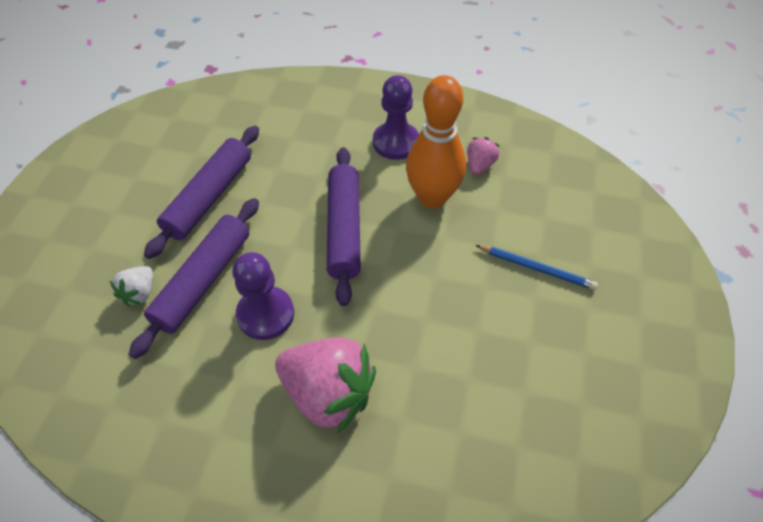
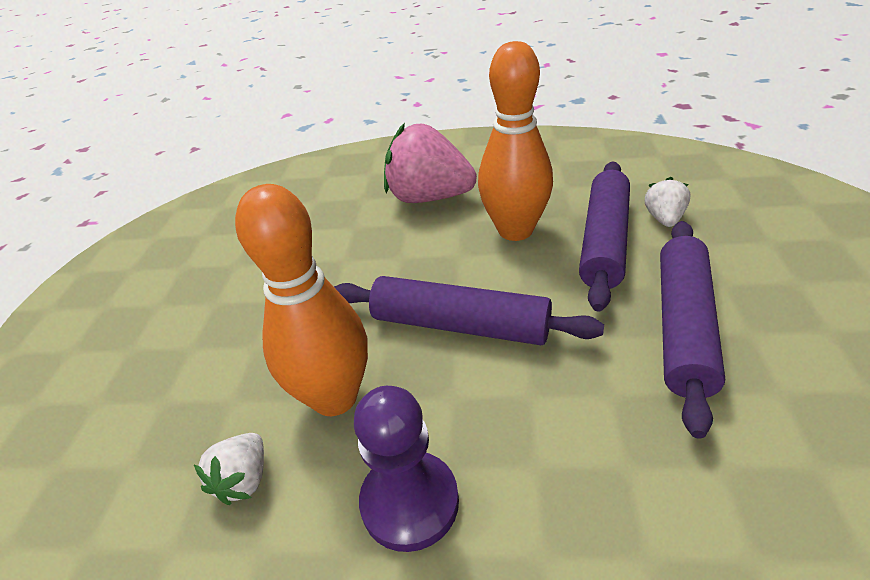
camera: 175 degrees right, 15 degrees down
(265, 314) = (515, 230): purple pawn -> orange bowling pin
(344, 229) = (460, 325): purple rolling pin -> purple rolling pin turned 60 degrees counterclockwise
(479, 165) = (244, 480): pink strawberry -> white strawberry
(536, 268) = (202, 331): blue pencil -> none

